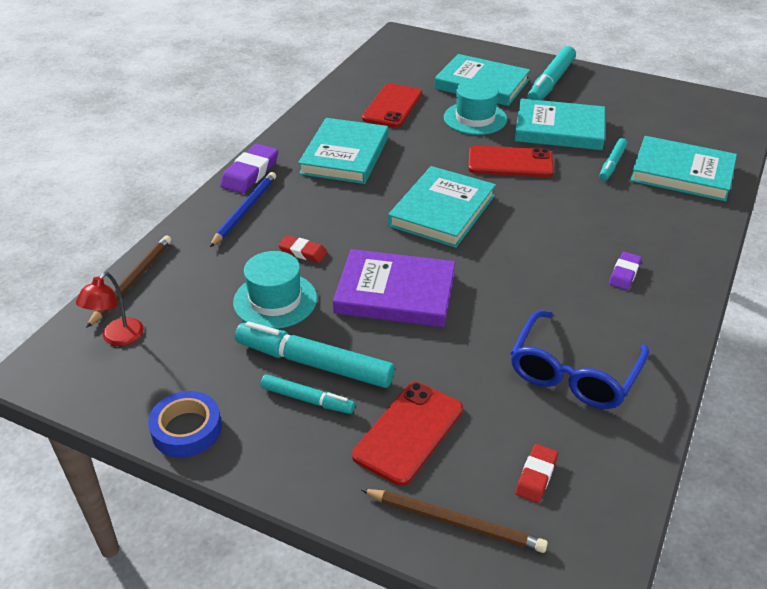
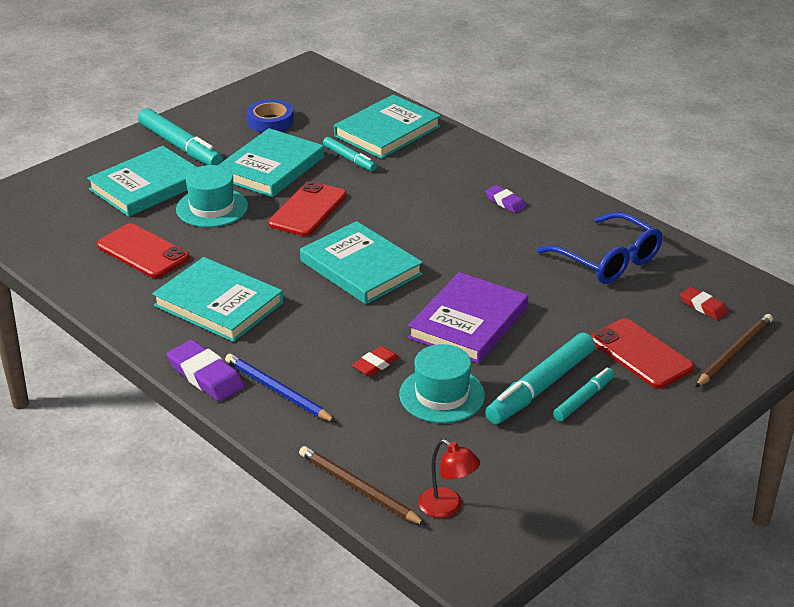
camera: 70 degrees left, 5 degrees down
(186, 429) = (593, 475): blue tape -> blue tape (270, 121)

